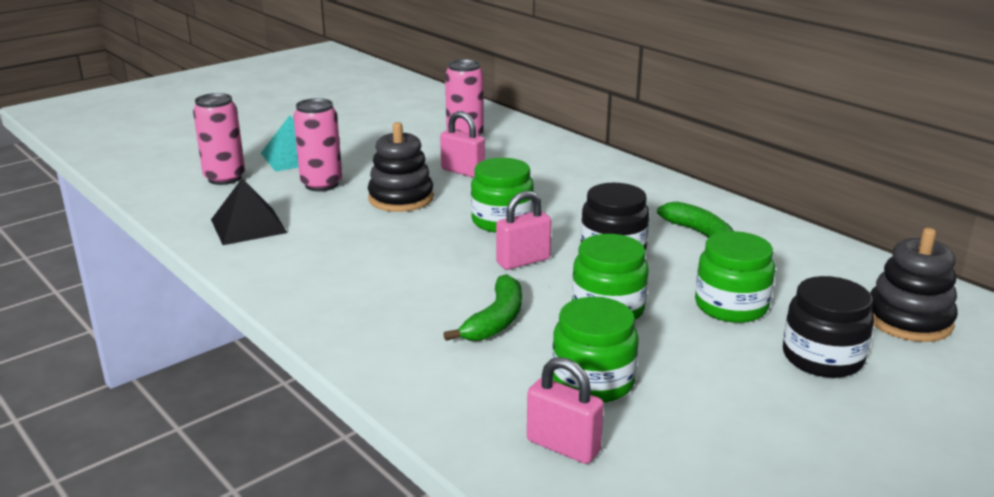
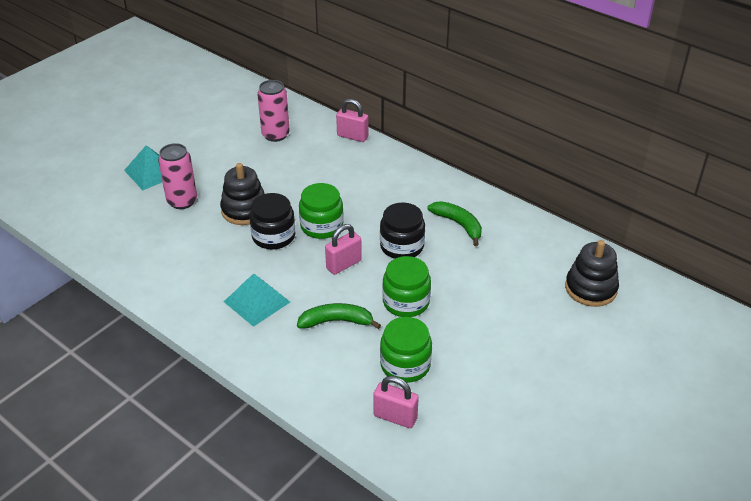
camera: 10 degrees left, 15 degrees up
(224, 178) = (106, 202): pink can -> none
(248, 226) = (143, 252): black pyramid -> none
(385, 288) = (257, 301): none -> turquoise pyramid
(462, 171) = (282, 175): pink padlock -> pink padlock (352, 136)
(496, 320) = (336, 321): green banana -> green banana turned 105 degrees counterclockwise
(731, 306) = (483, 290): green jar -> none
(822, 357) = (539, 327): black jar -> black jar (273, 236)

